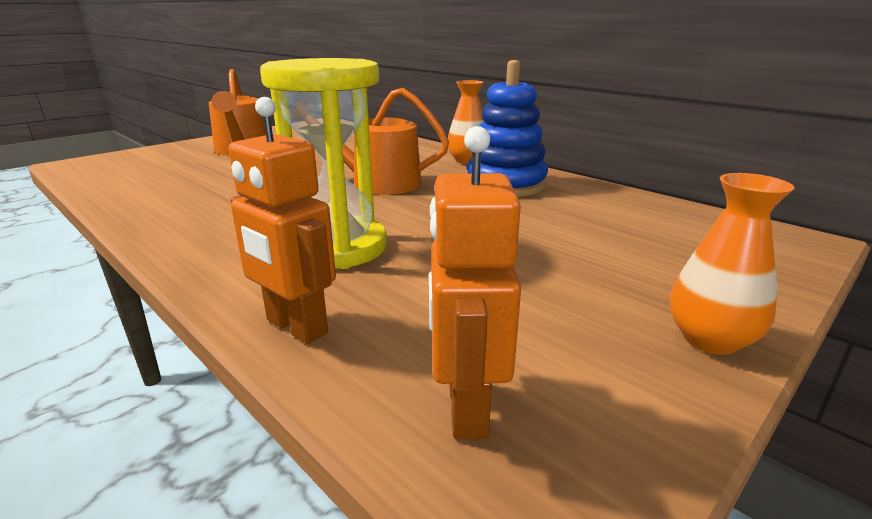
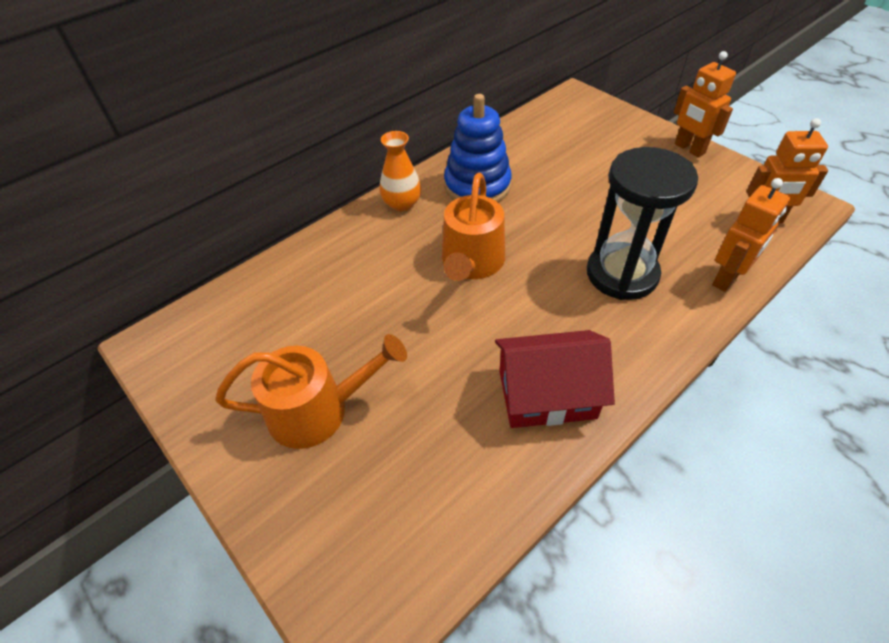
camera: 85 degrees left, 25 degrees up
(190, 206) = (547, 394): none -> red house
(337, 247) = (622, 274): yellow hourglass -> black hourglass
(710, 339) = (689, 149): orange vase -> orange robot

